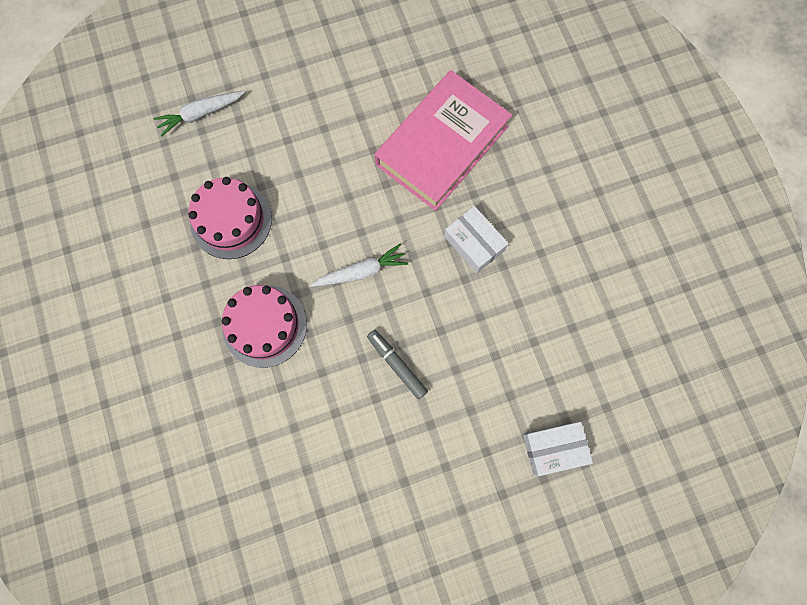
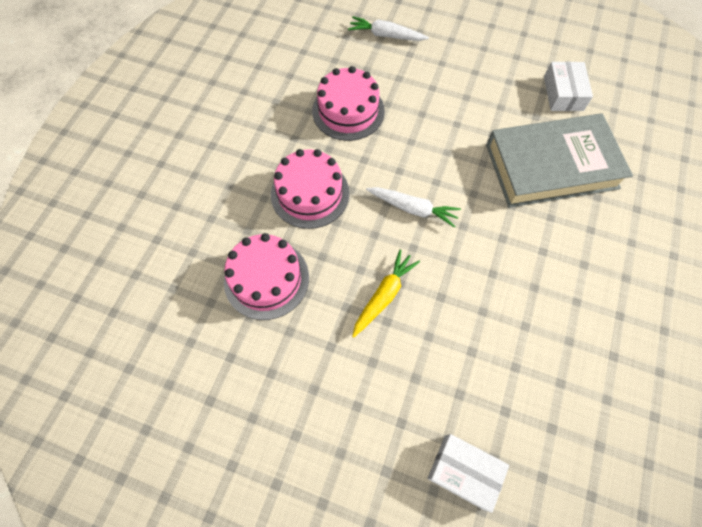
camera: 40 degrees right, 10 degrees down
(293, 428) = (266, 279): none -> pink cake
(397, 365) = (384, 295): grey marker -> yellow carrot
(442, 145) = (551, 166): pink book -> grey book
(474, 243) = (522, 253): white box -> white box (563, 93)

